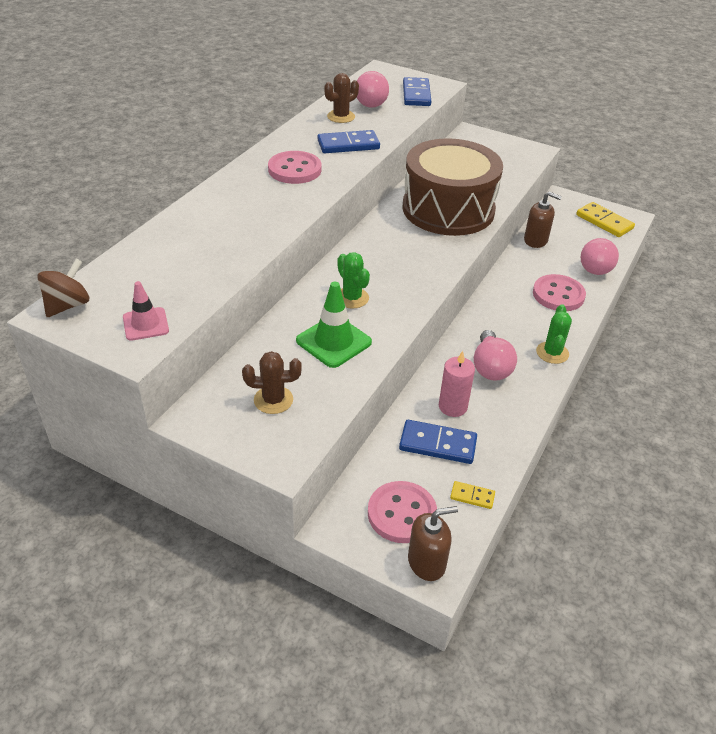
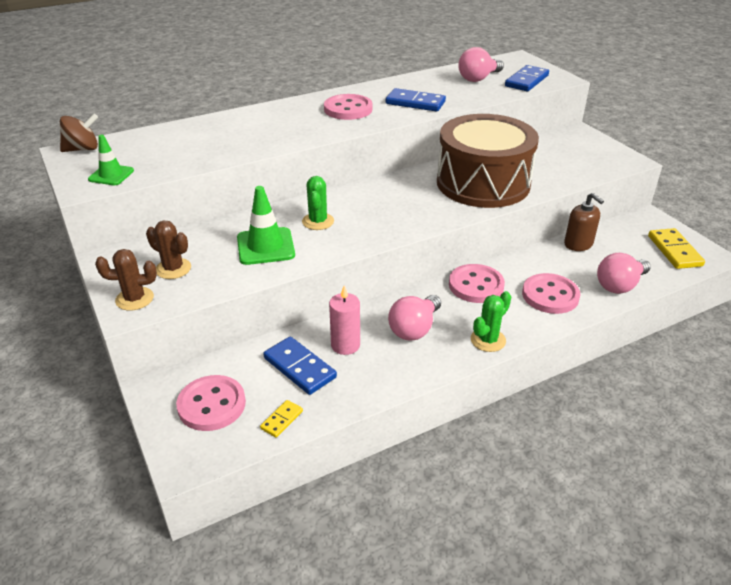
camera: 35 degrees right, 5 degrees down
(145, 324) = (111, 175): pink traffic cone -> green traffic cone
(341, 117) = (436, 83): brown cactus -> brown cactus (134, 299)
(426, 562) = (188, 450): brown soap dispenser -> none
(472, 496) = (282, 420): yellow domino -> yellow domino turned 75 degrees clockwise
(498, 308) = (476, 285): none -> pink button

